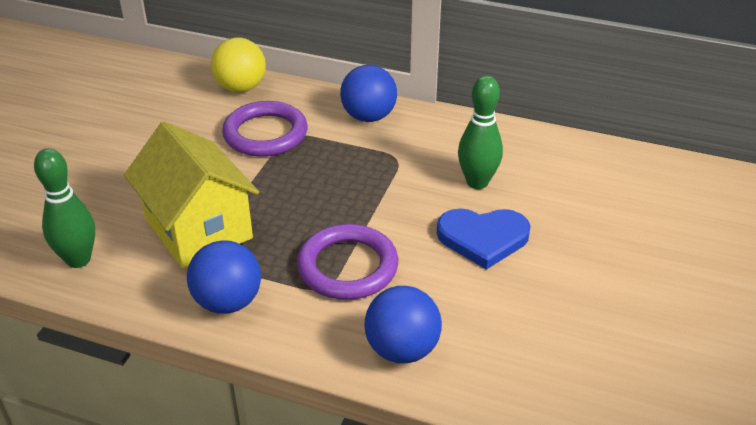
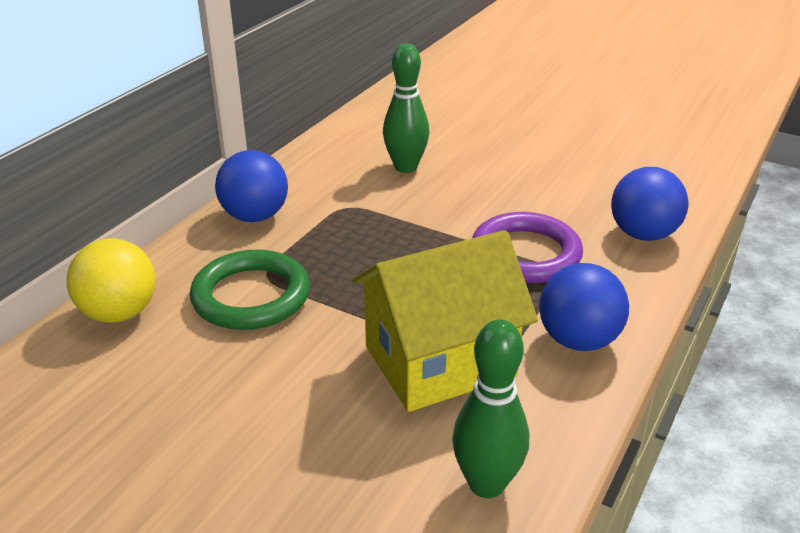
camera: 80 degrees left, 5 degrees down
(265, 134) = (251, 296): purple ring -> green ring
(483, 238) = (492, 175): blue heart -> none

